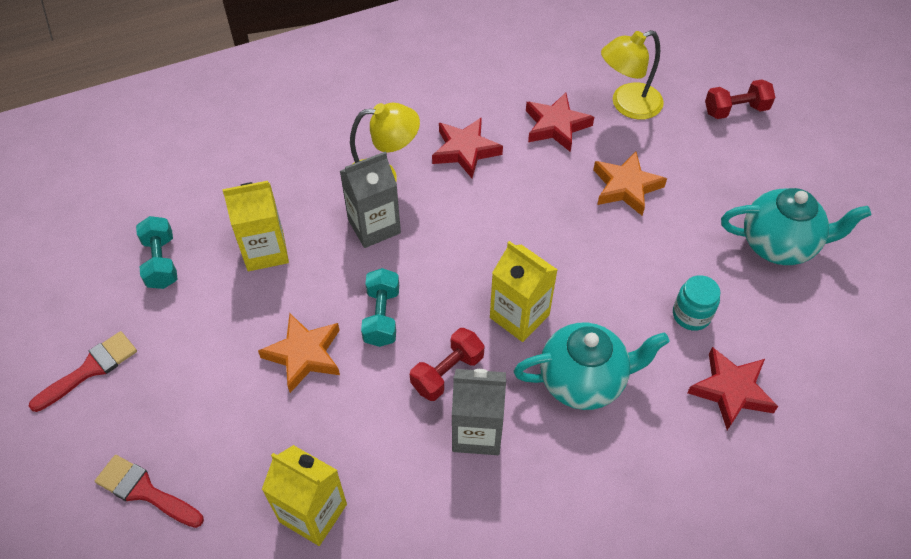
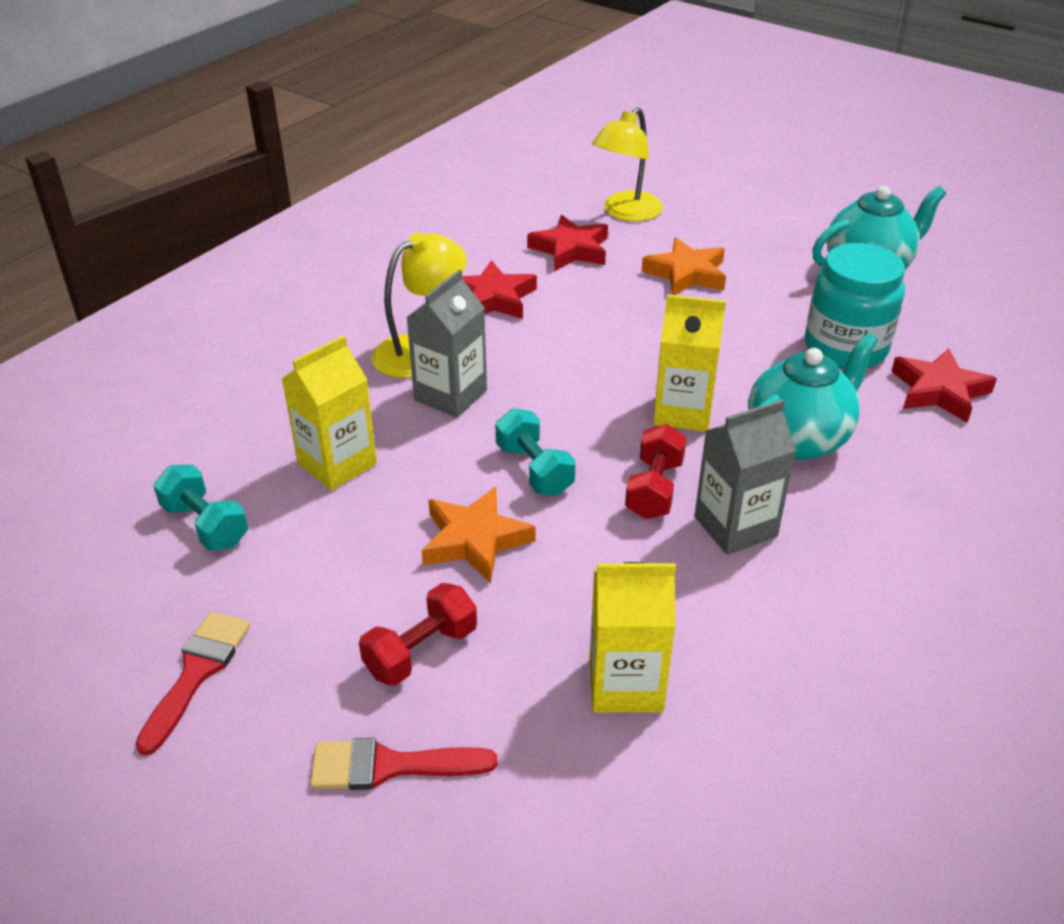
camera: 30 degrees left, 15 degrees down
(691, 315) = (845, 348): turquoise jar -> turquoise jar, size x1.82
(735, 110) = (730, 186): red dumbbell -> red dumbbell (421, 651)

